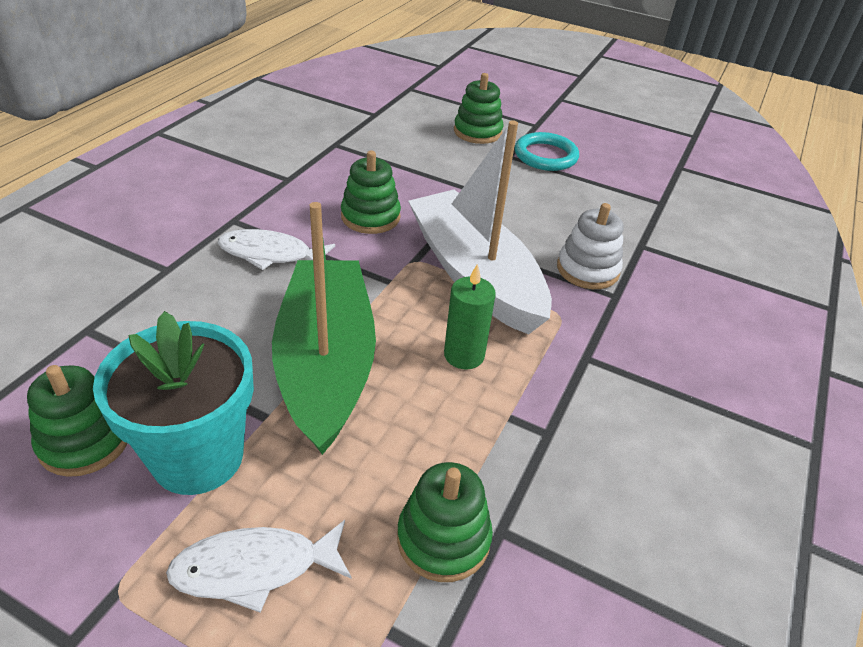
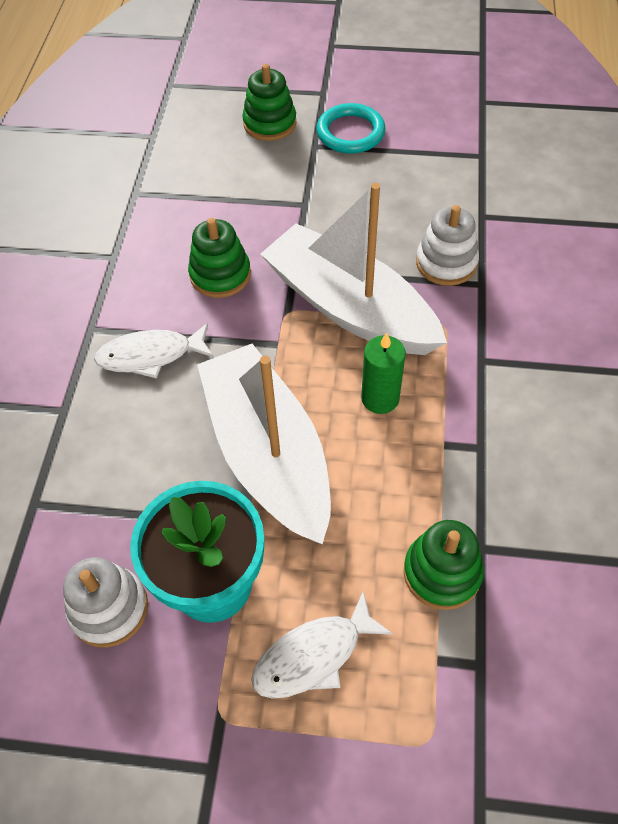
camera: 15 degrees left, 15 degrees up
(85, 441) = (109, 608): green stacking toy -> white stacking toy
(326, 364) = (268, 454): green boat -> white boat

